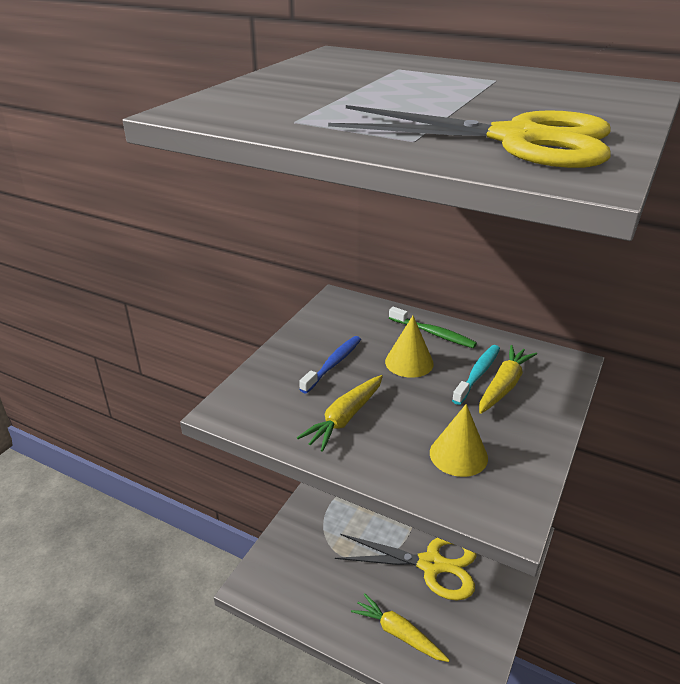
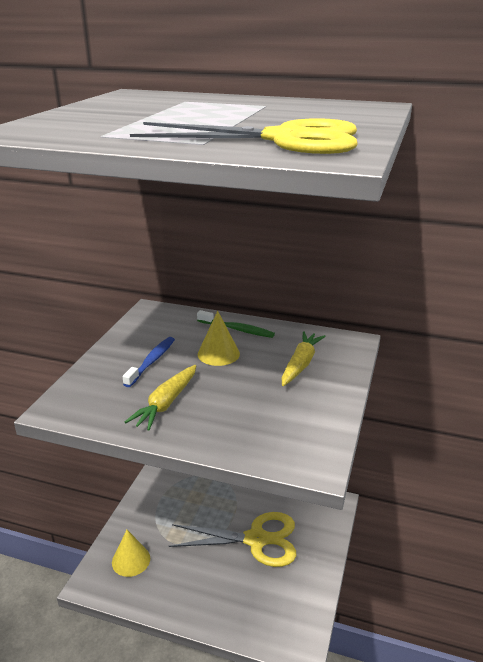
camera: 10 degrees left, 5 degrees down
(398, 633) = (233, 603): yellow carrot -> none
(458, 455) = (268, 421): yellow cone -> yellow cone (131, 560)
(478, 374) = (278, 357): turquoise toothbrush -> none

